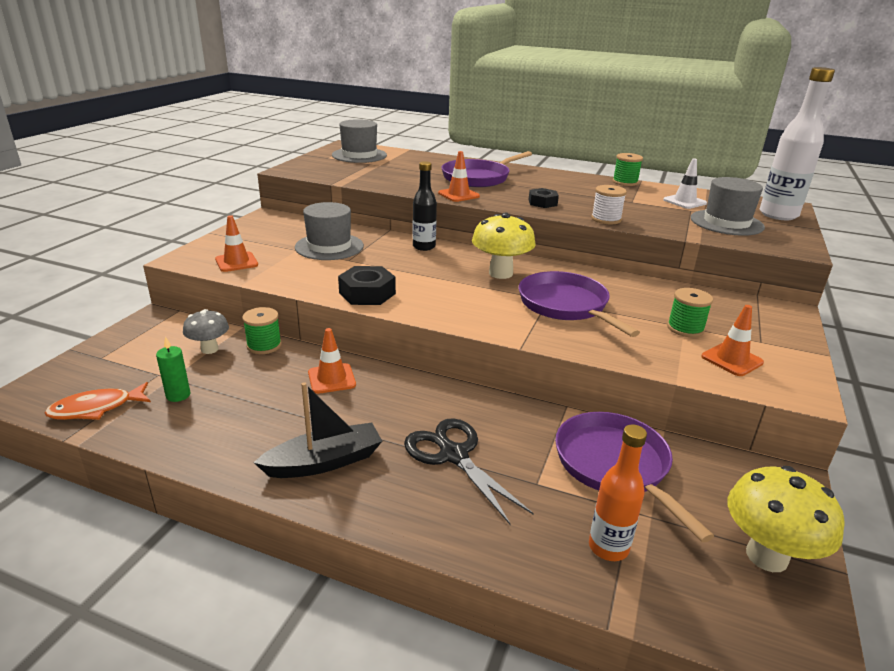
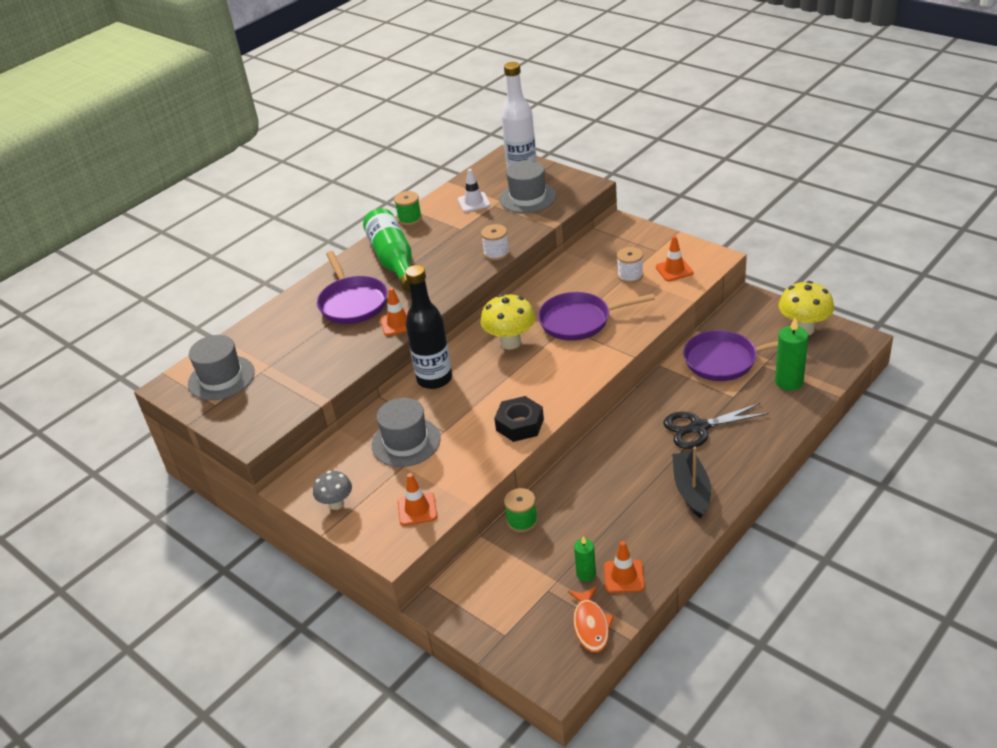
camera: 65 degrees left, 10 degrees up
(209, 349) = (516, 558): grey mushroom -> grey mushroom (336, 504)
(331, 379) = (589, 480): orange traffic cone -> orange traffic cone (624, 576)
(424, 247) = (434, 379): black bottle -> black bottle, size x1.62
(542, 203) = (442, 278): black nut -> none
(553, 184) = (394, 260): none -> green bottle
(608, 547) = (789, 382): orange bottle -> green candle
(685, 328) = (630, 276): green spool -> white spool

